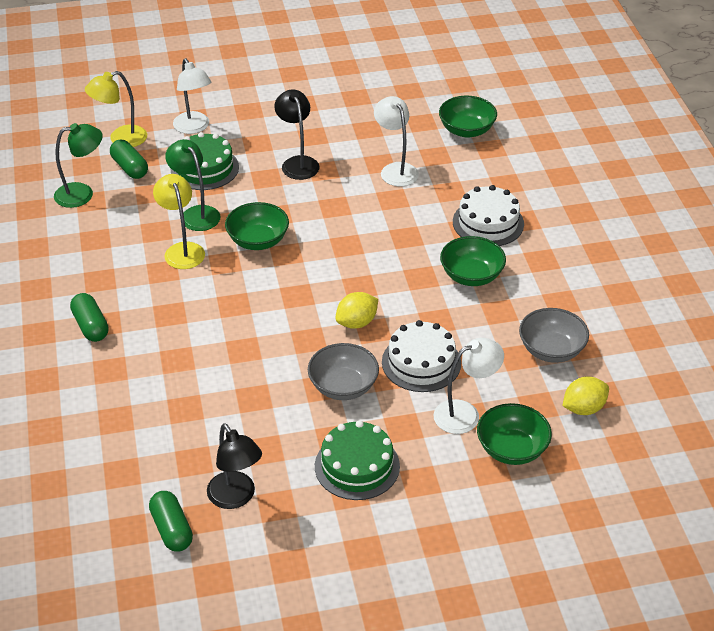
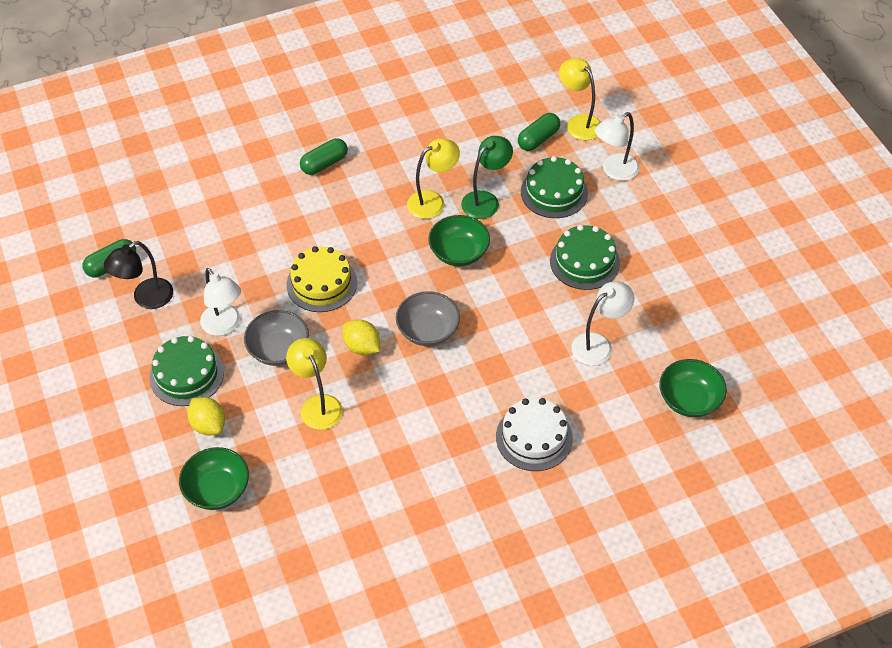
camera: 80 degrees right, 10 degrees up
(82, 194) = (492, 116): green lamp -> none
(263, 345) = (321, 283): none -> yellow cake
(298, 163) = (584, 262): black lamp -> green cake
(421, 362) = (318, 405): white cake -> yellow lamp
(465, 413) = (257, 448): white lamp -> white lamp (225, 326)
(471, 276) = (447, 431): green bowl -> none
(551, 350) = (352, 512): grey bowl -> grey bowl (428, 331)
(583, 408) = (276, 546): yellow lemon -> yellow lemon (208, 425)

